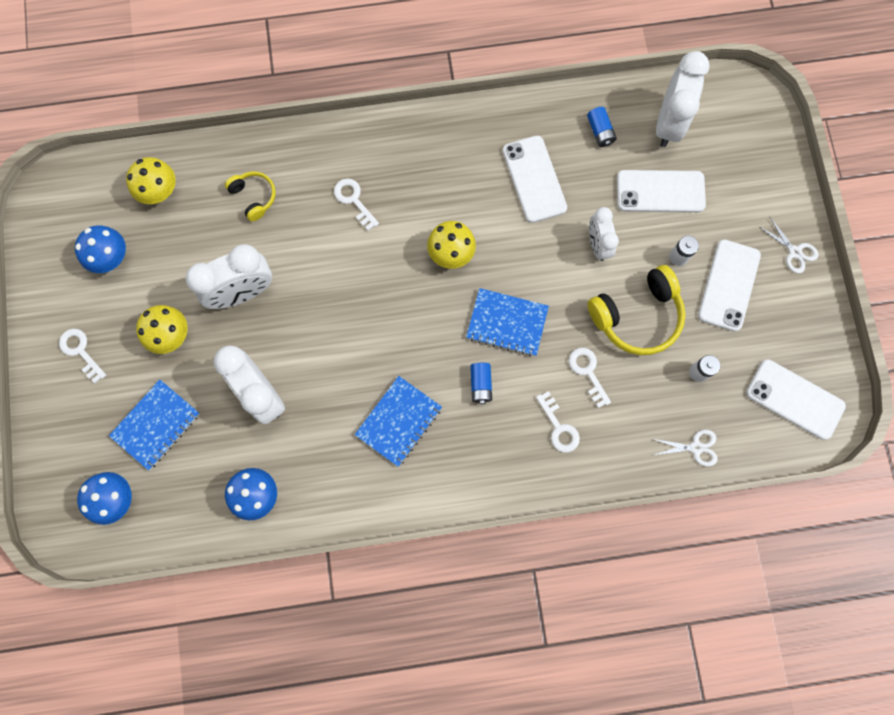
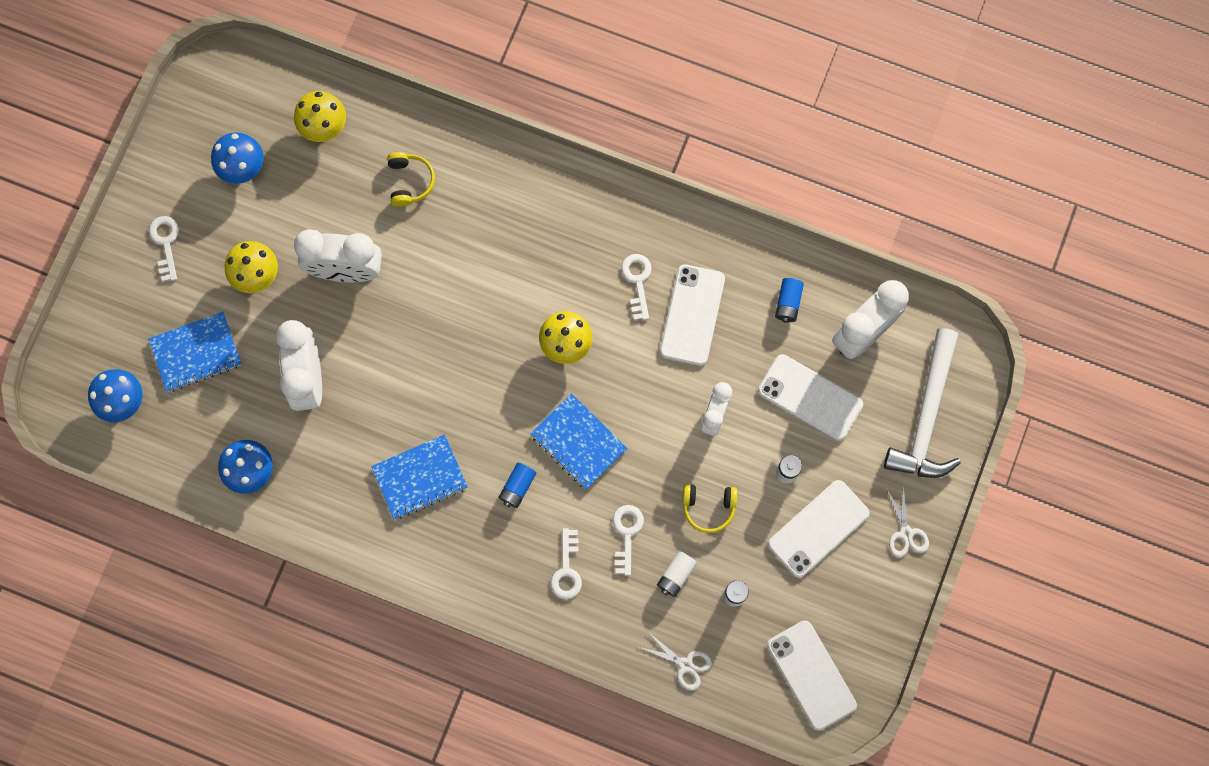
camera: 30 degrees right, 0 degrees up
(354, 200) = (503, 238): white key -> white key (637, 281)
(637, 316) = (708, 507): yellow headphones -> yellow headphones, size x0.55
(645, 382) = (676, 575): none -> white battery
(753, 158) = (926, 416): none -> white hammer

